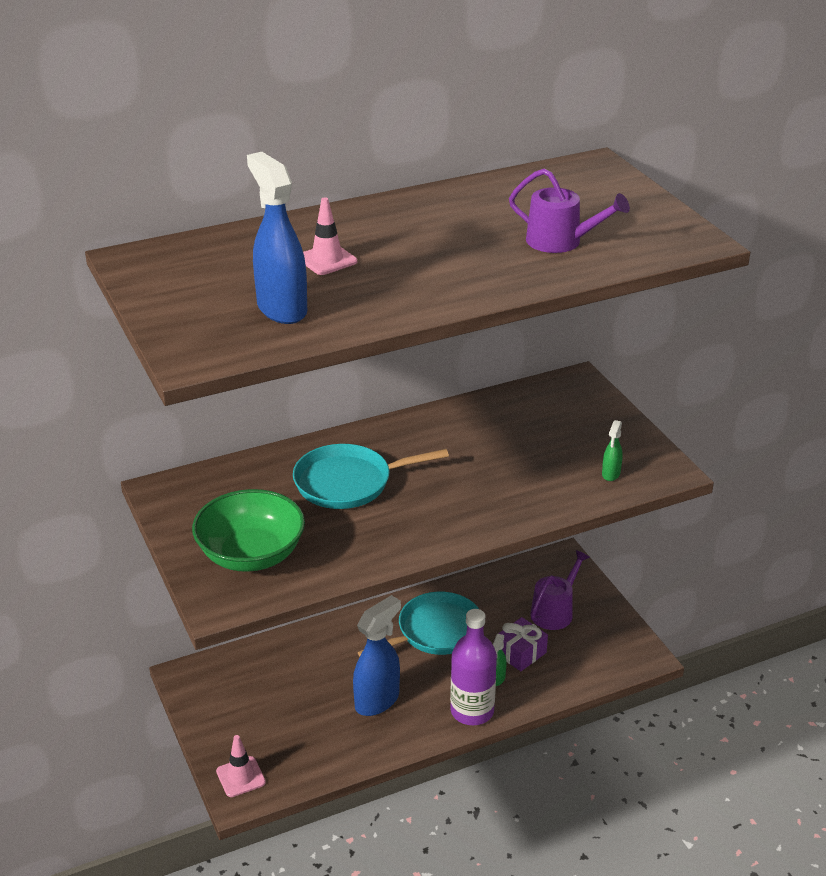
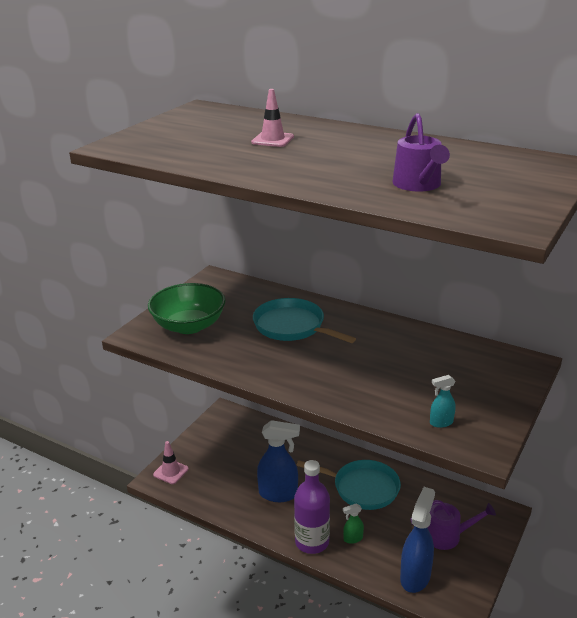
camera: 55 degrees right, 5 degrees down
(281, 309) = (195, 147): blue spray bottle -> blue spray bottle (415, 576)
(520, 653) = (388, 538): purple gift -> none
(611, 474) = (441, 422): green spray bottle -> turquoise spray bottle

